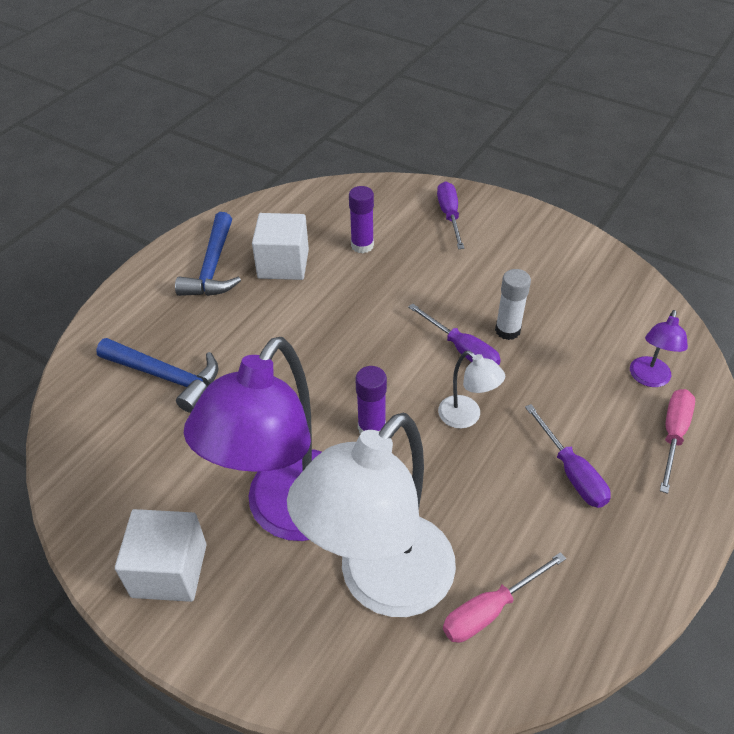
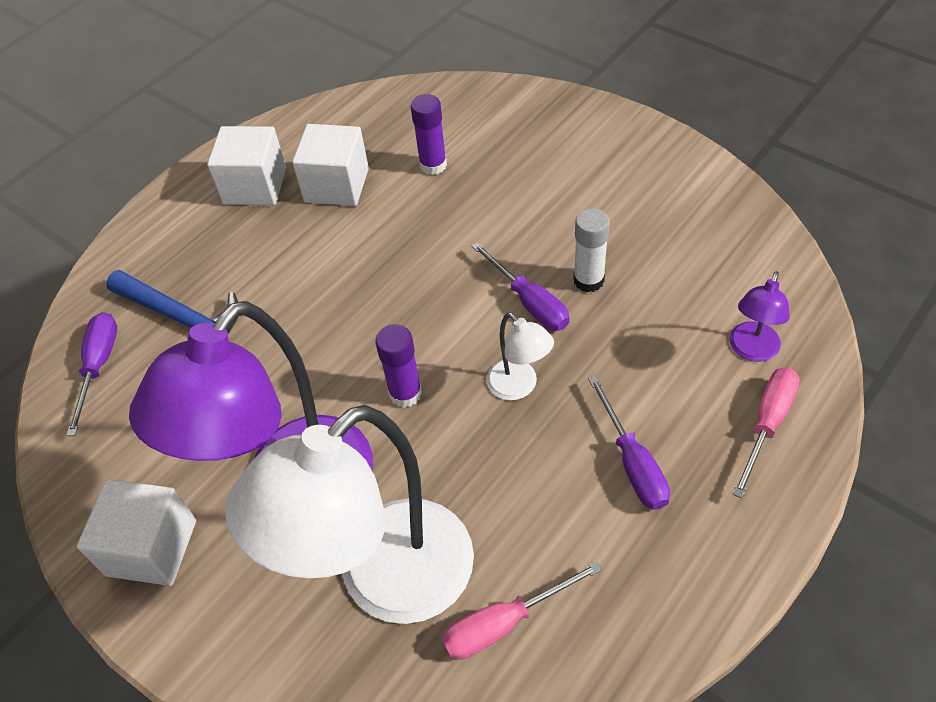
camera: 10 degrees right, 5 degrees up
(213, 267) = (255, 186): blue hammer -> white cube
(449, 216) = (545, 130): purple screwdriver -> purple screwdriver (99, 366)

